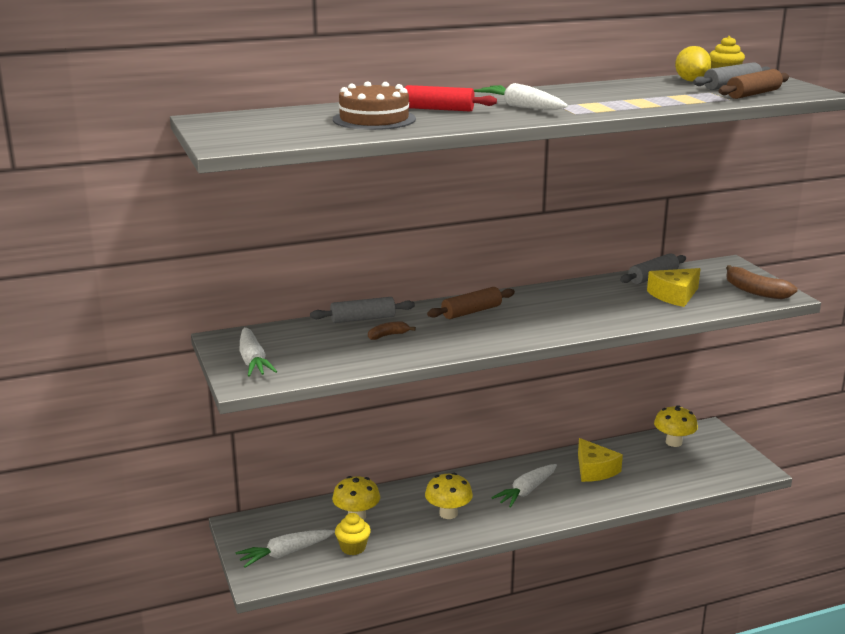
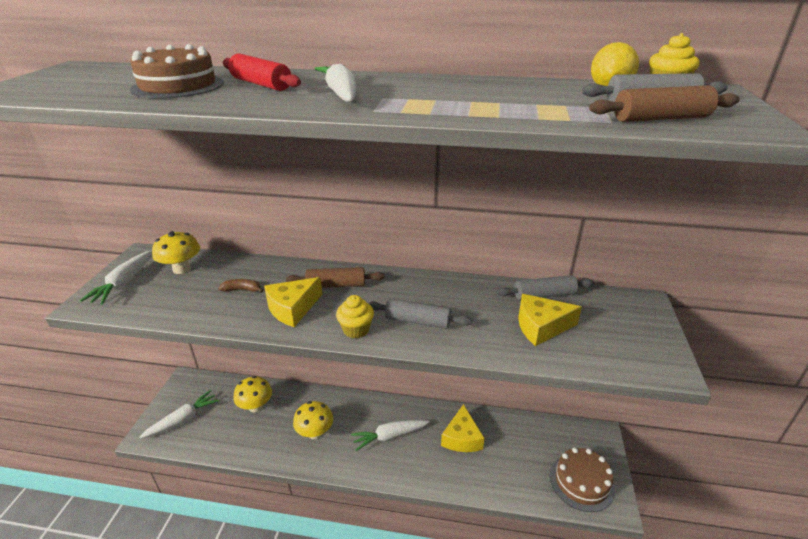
camera: 30 degrees right, 10 degrees up
(285, 553) = (183, 419): white carrot -> white carrot turned 135 degrees clockwise
(353, 547) = (225, 435): yellow cupcake -> yellow cupcake (356, 330)
(363, 319) = (250, 266): grey rolling pin -> grey rolling pin (417, 321)
(458, 335) = (292, 308): none -> yellow cheese
(673, 442) = (555, 436): yellow mushroom -> yellow mushroom (181, 269)
(721, 464) = (581, 482): none -> brown cake
(755, 291) = (638, 351): brown banana -> none

